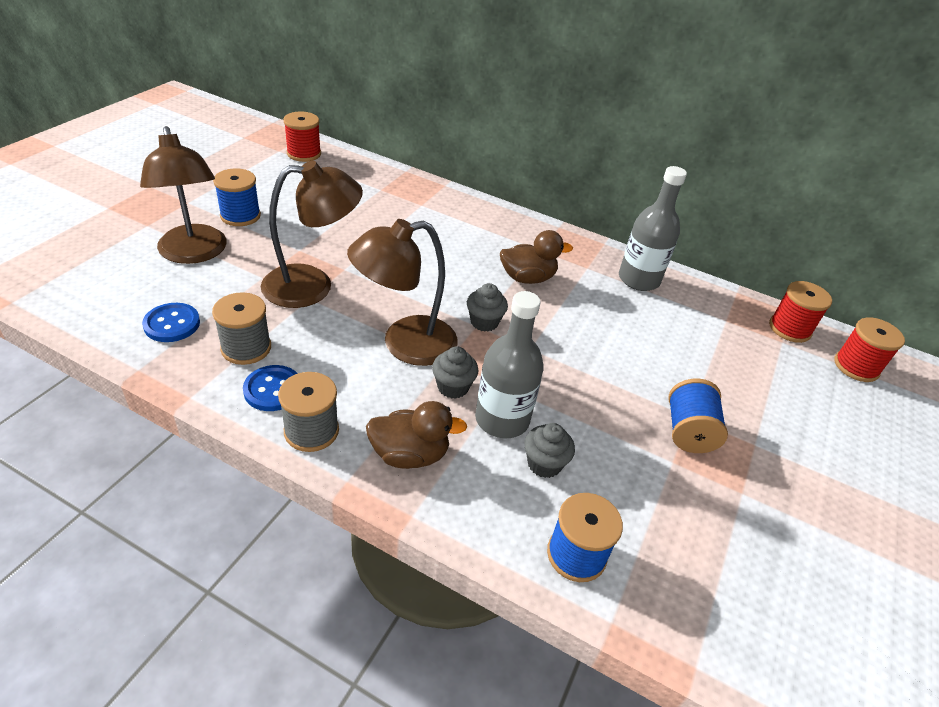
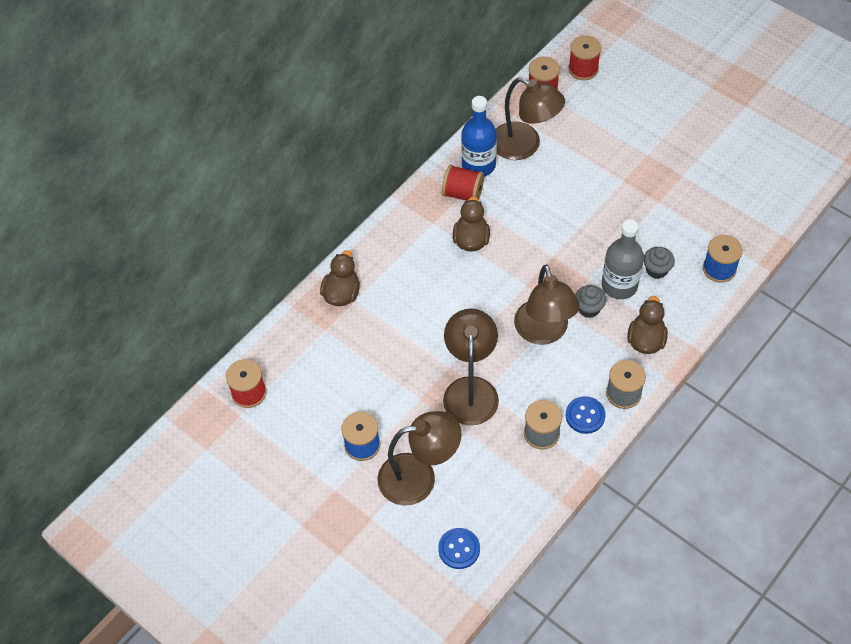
camera: 70 degrees left, 15 degrees up
(172, 324) = (511, 484): blue button -> blue button (459, 549)
(427, 196) = (342, 293): none -> brown duck
(484, 322) = (522, 279): grey cupcake -> none
(591, 269) = (463, 193): none -> red spool
(638, 279) = (478, 165): grey bottle -> blue bottle
(688, 431) = (635, 186): blue spool -> none
(690, 316) = (525, 146): none -> brown lamp

